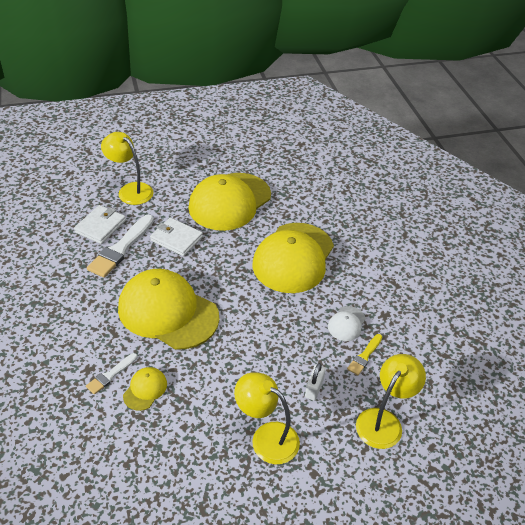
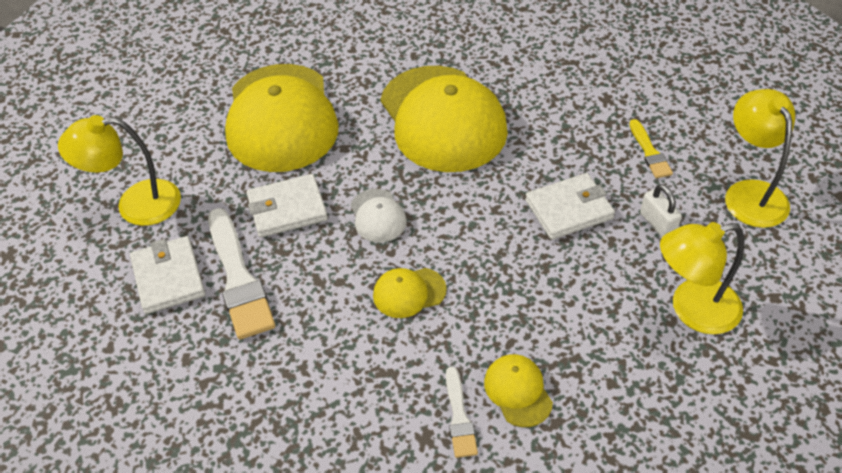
camera: 45 degrees left, 5 degrees up
(168, 312) = (409, 292): yellow cap -> yellow cap, size x0.42
(284, 344) = (569, 209): none -> white wallet
(346, 324) = (589, 137): white cap -> white cap (378, 216)

